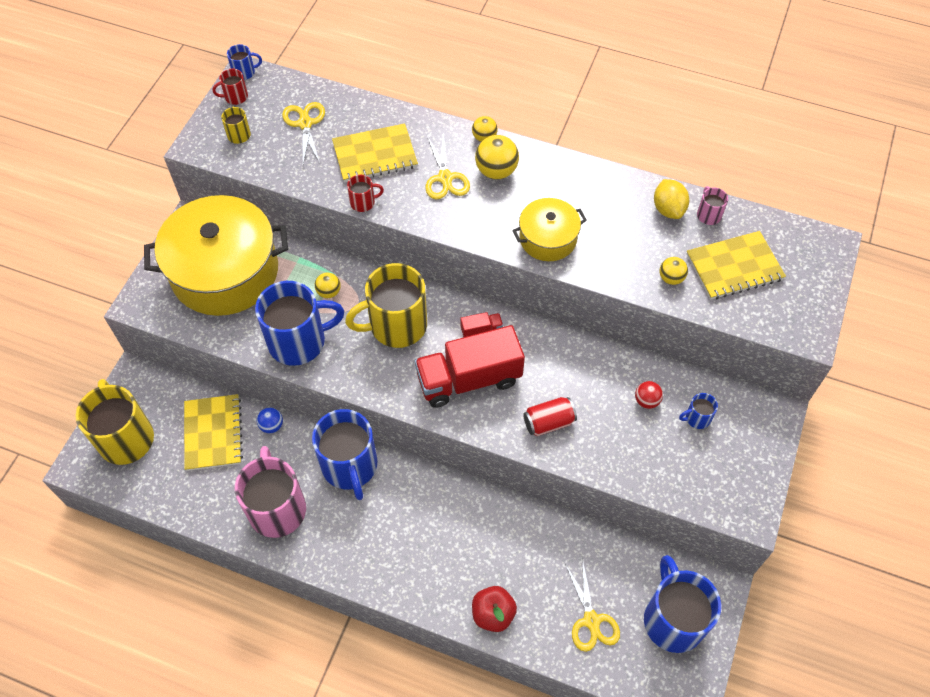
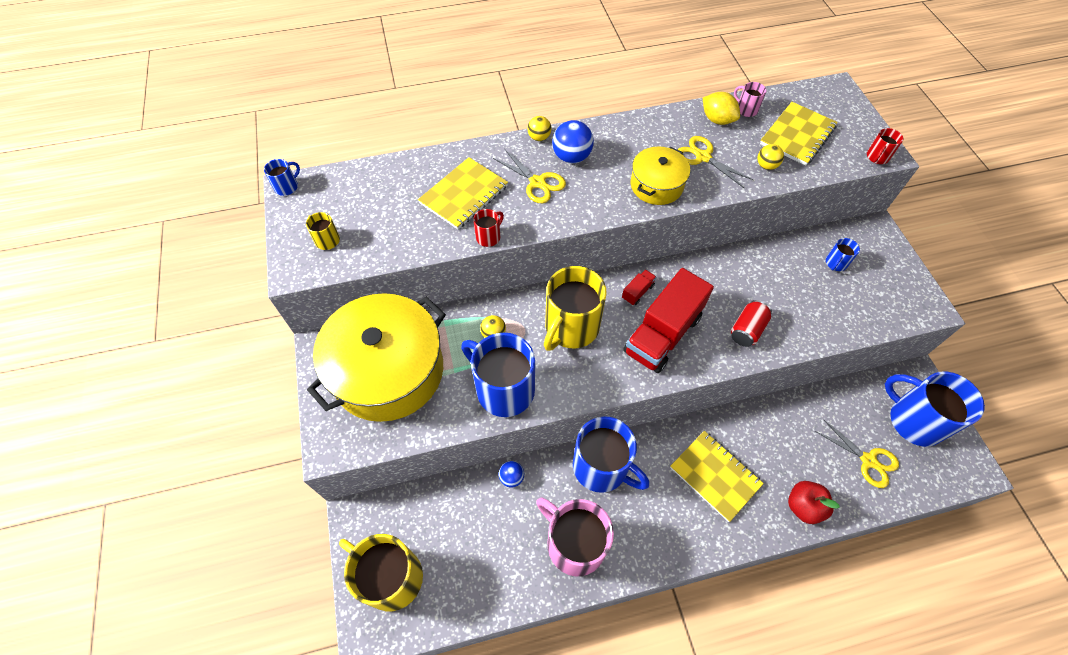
camera: 35 degrees left, 0 degrees up
(213, 433) = (467, 518): yellow notebook -> yellow notebook (715, 476)
(235, 97) = (296, 211): red mug -> red mug (877, 157)
(299, 341) = (503, 389): blue mug -> blue mug turned 90 degrees counterclockwise
(305, 124) = (380, 201): yellow scissors -> yellow scissors (703, 157)
(496, 171) = (571, 157): yellow ball -> blue ball
(646, 401) = (794, 272): red ball -> none

